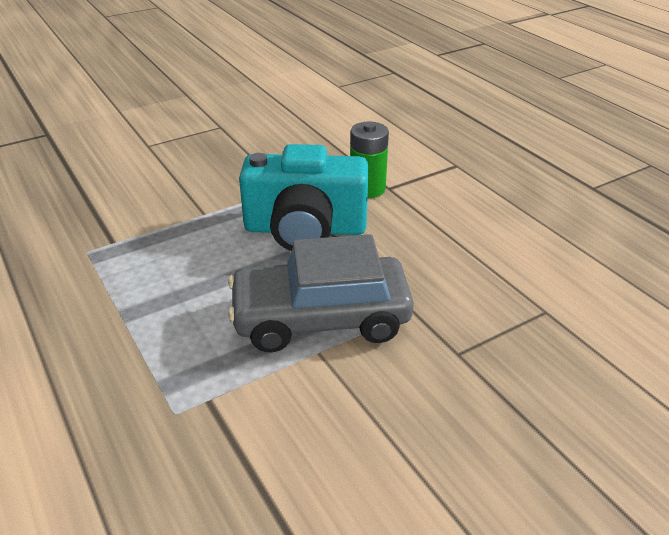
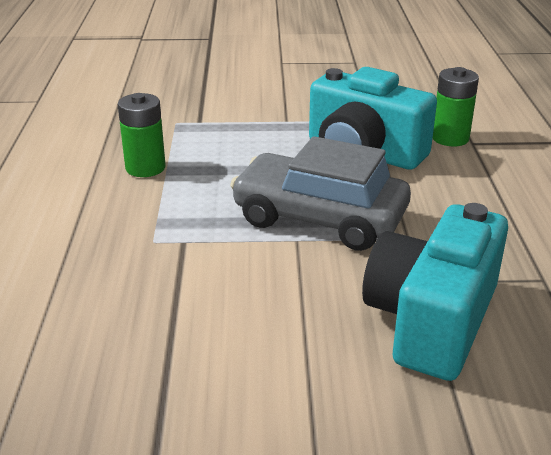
camera: 30 degrees right, 5 degrees down
(95, 321) = (145, 168): none -> green battery
(497, 392) = (431, 320): none -> turquoise camera

